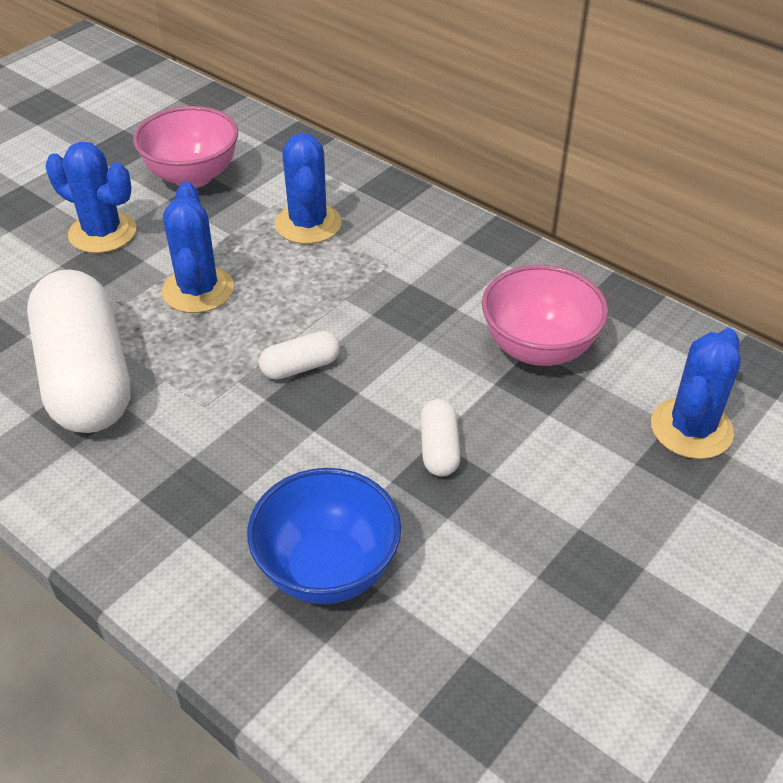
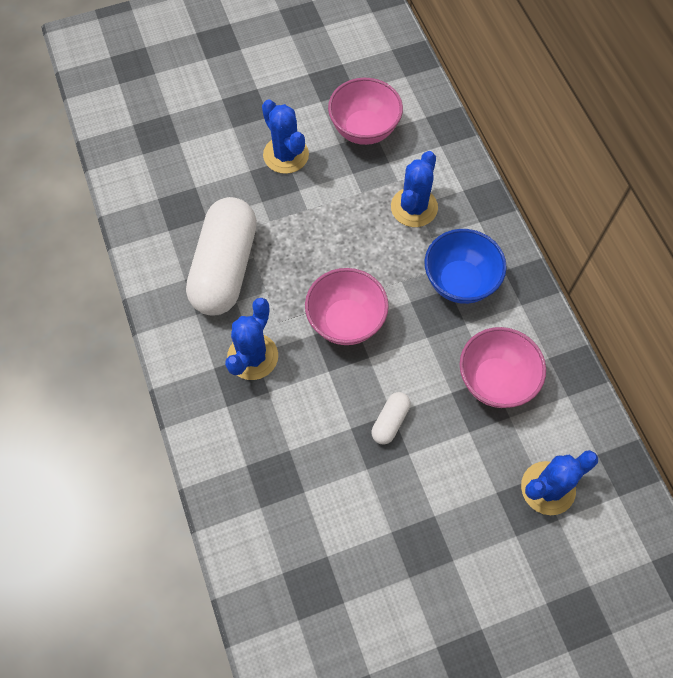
camera: 30 degrees right, 20 degrees up
(198, 290) = (318, 231): blue cactus -> blue cactus (252, 356)
(300, 367) = (346, 321): white capsule -> pink bowl
(327, 569) = (285, 465): blue bowl -> blue bowl (460, 282)

